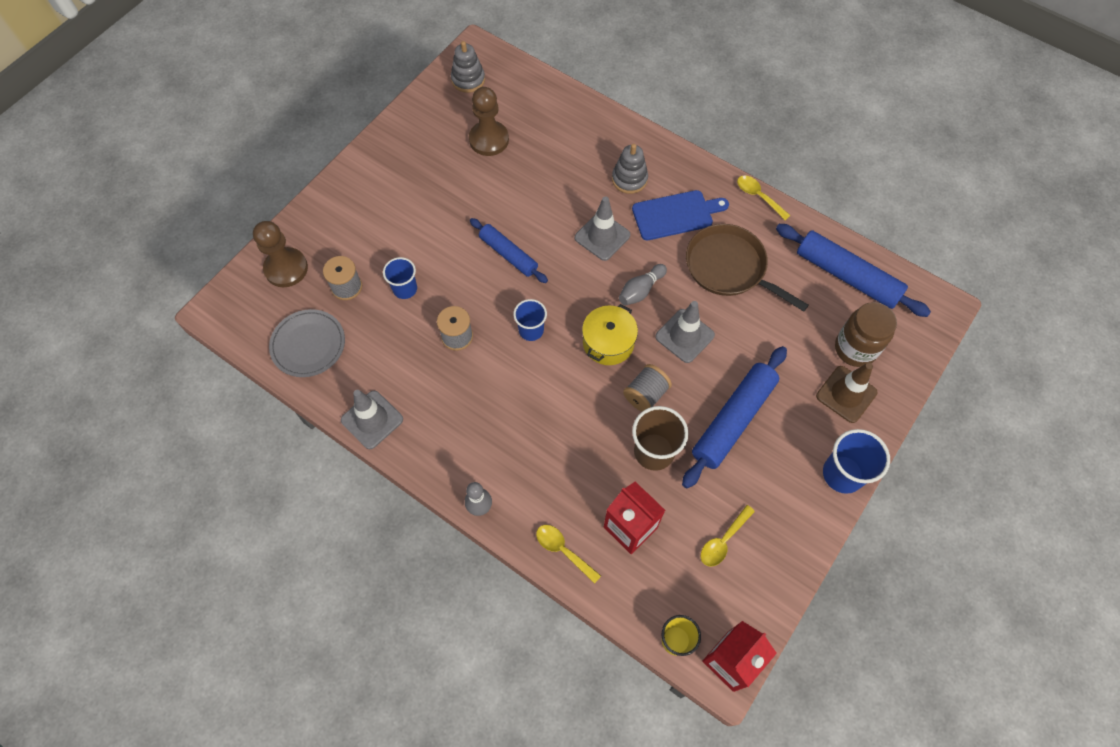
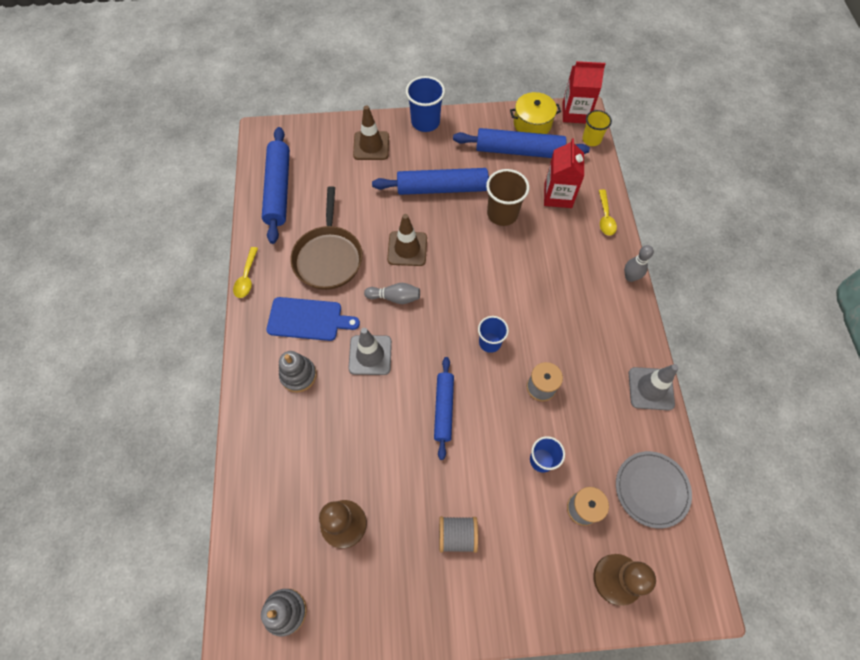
camera: 130 degrees left, 0 degrees up
(608, 342) = (454, 288): yellow pot -> yellow pot (532, 123)
(645, 395) = (470, 242): grey spool -> grey spool (457, 535)
(676, 215) = (308, 319): blue cutting board -> blue cutting board turned 150 degrees clockwise
(684, 336) = (407, 249): grey traffic cone -> brown traffic cone
(723, 540) = (519, 151): yellow spoon -> blue rolling pin
(855, 348) = (333, 157): brown jar -> none

